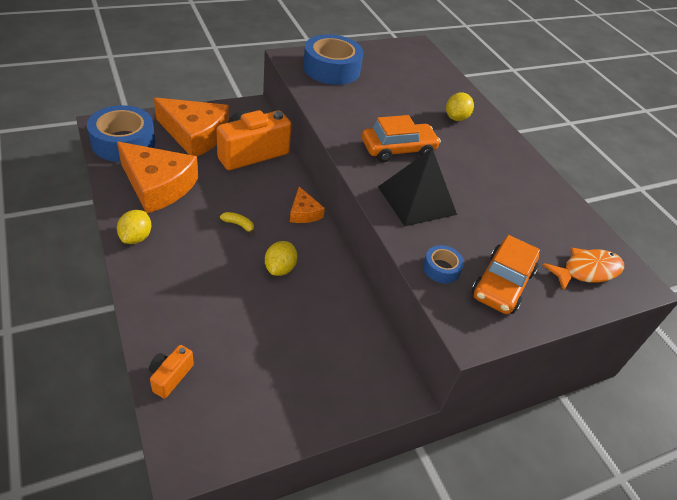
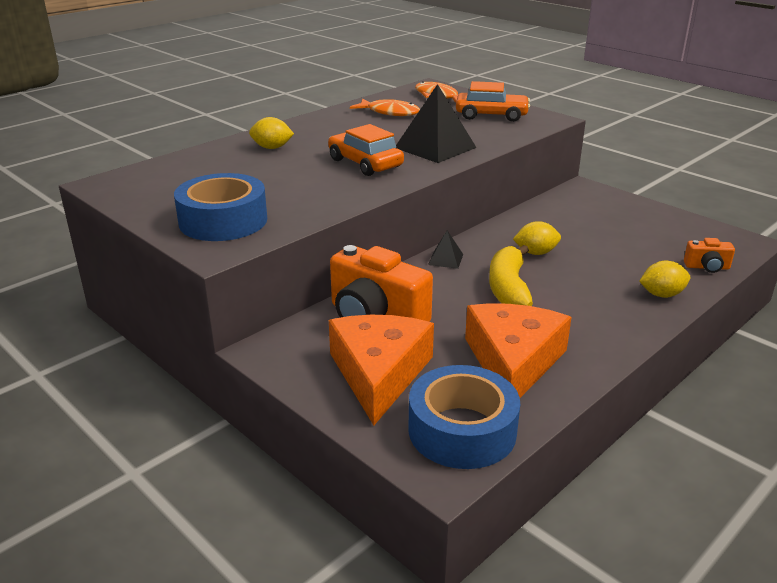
camera: 105 degrees left, 15 degrees down
(136, 237) = (606, 341): yellow lemon -> yellow lemon (661, 294)
(239, 225) = (508, 288): yellow banana -> yellow banana, size x2.31
(304, 213) = (445, 259): orange cheese -> black pyramid
(441, 268) = (505, 132): blue tape -> none
(532, 210) = (390, 112): none -> orange fish

